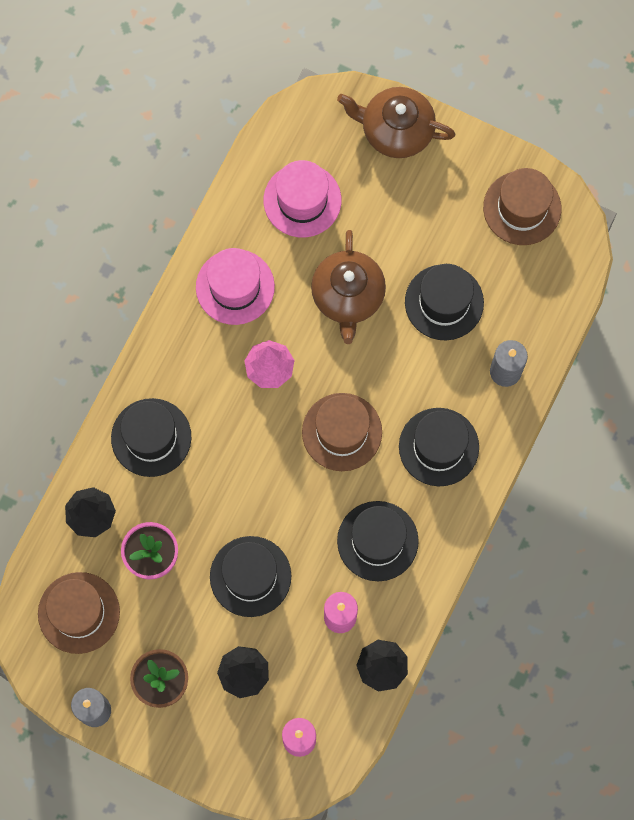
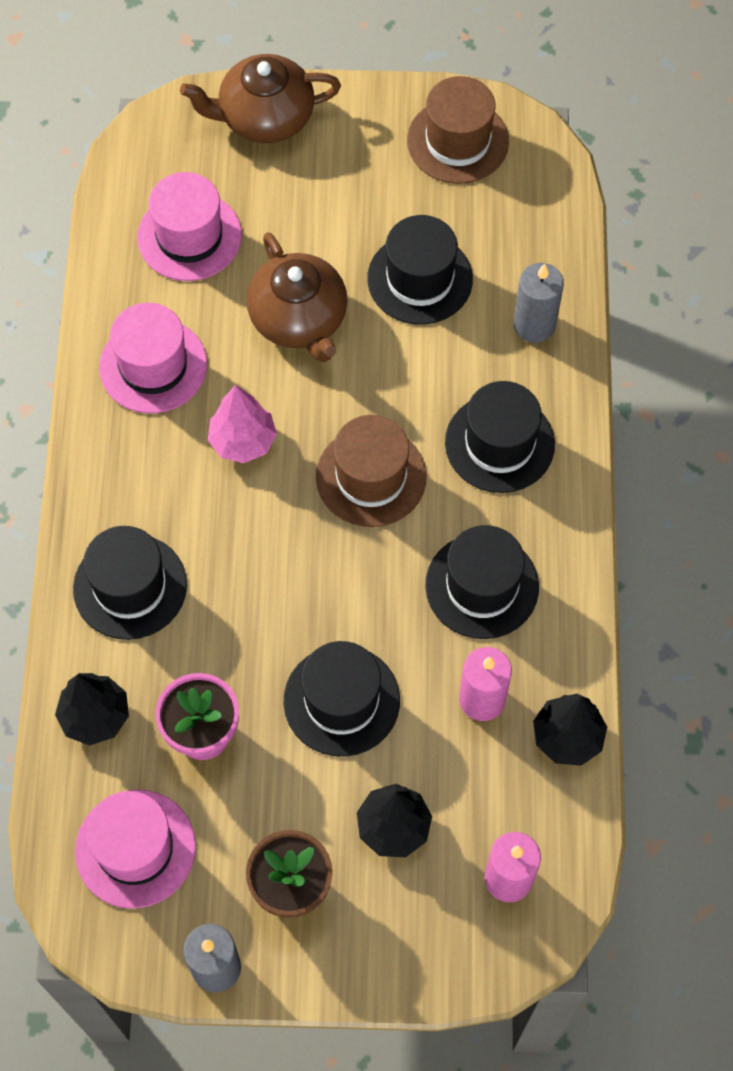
camera: 25 degrees left, 10 degrees down
(79, 613) = (135, 848): brown hat -> pink hat

